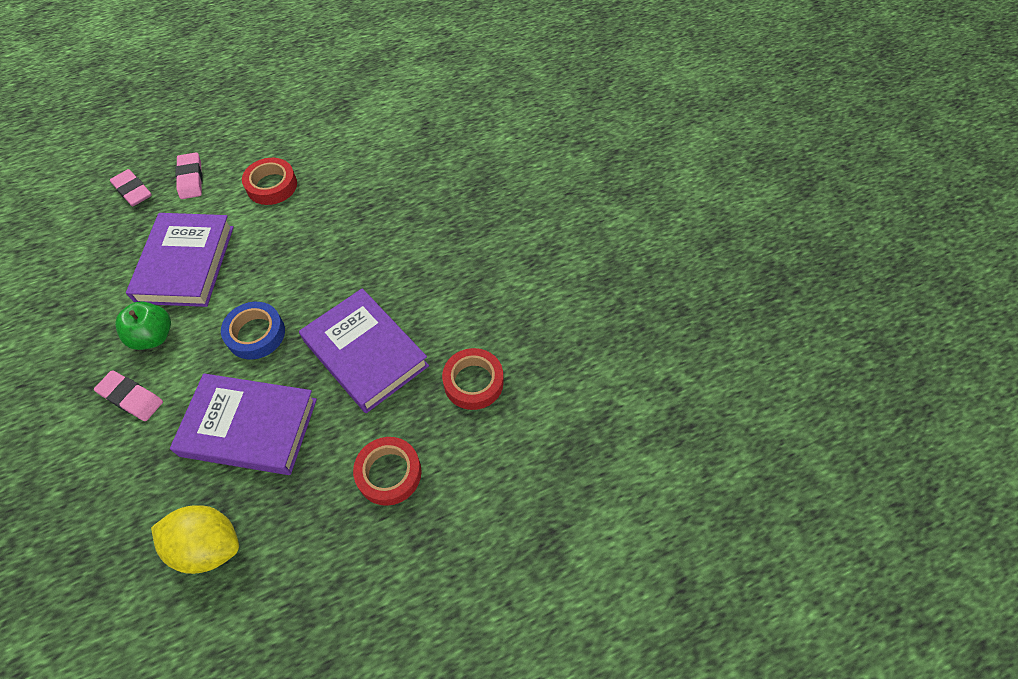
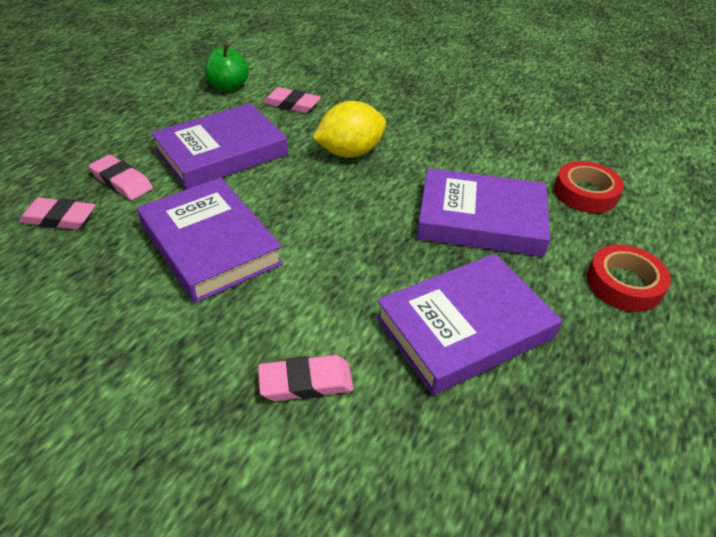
camera: 40 degrees left, 15 degrees down
(153, 336) = (256, 317): green apple -> green apple (228, 87)
(208, 546) = (573, 447): yellow lemon -> yellow lemon (350, 152)
(256, 334) = (364, 258): blue tape -> none
(272, 185) = (221, 152): red tape -> purple book
(367, 162) = (291, 104): none -> pink eraser

